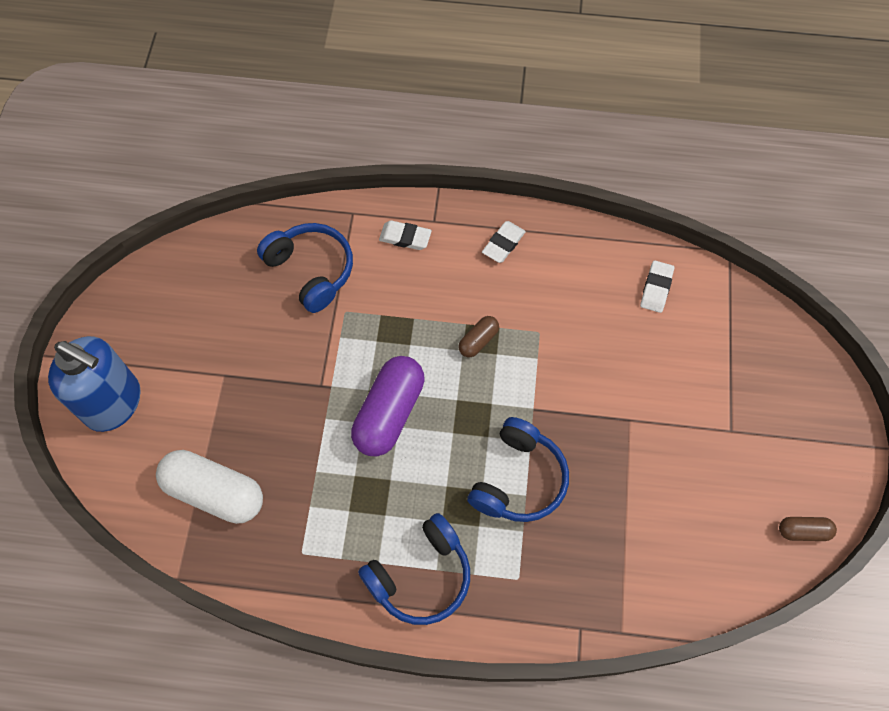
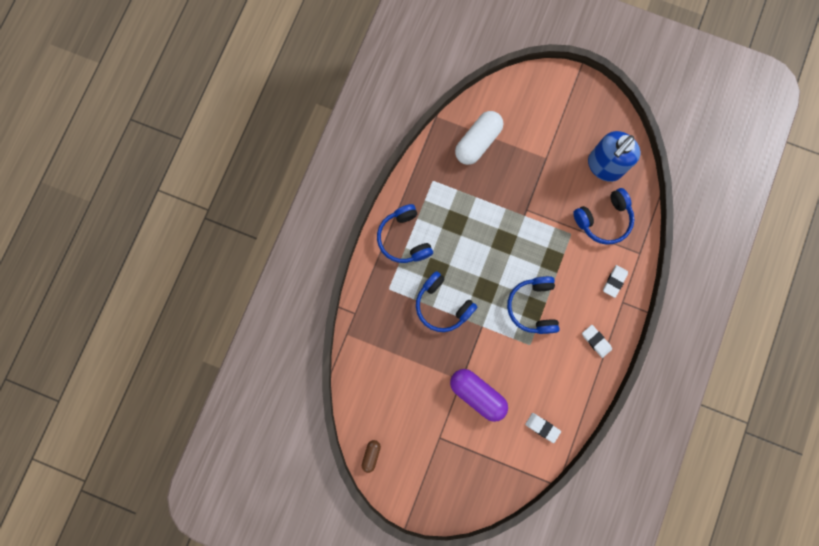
camera: 105 degrees right, 15 degrees up
(114, 403) = (543, 97): blue soap dispenser -> blue soap dispenser (604, 166)
(389, 413) = (500, 244): purple capsule -> purple capsule (477, 394)
(478, 341) = (533, 307): brown capsule -> blue headphones

